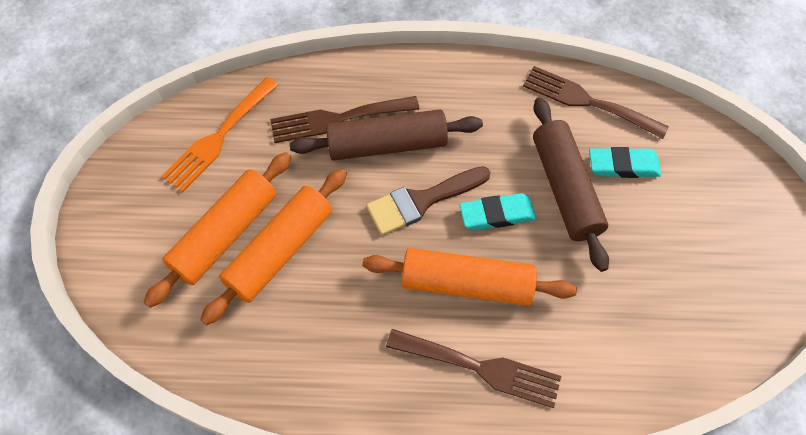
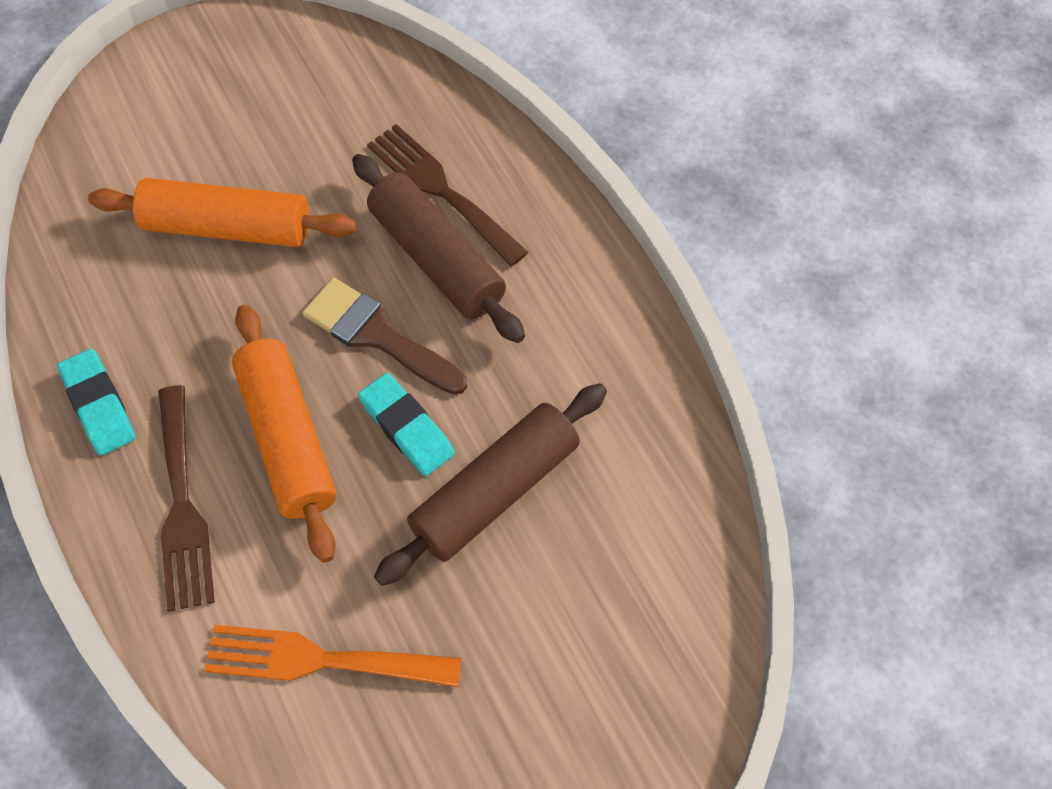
camera: 60 degrees right, 0 degrees up
(218, 138) = (341, 91): orange fork -> orange fork (320, 659)
(225, 234) = (220, 165): orange rolling pin -> none
(587, 101) = (659, 458): brown fork -> none
(623, 166) = (578, 549): turquoise eraser -> turquoise eraser (99, 405)

